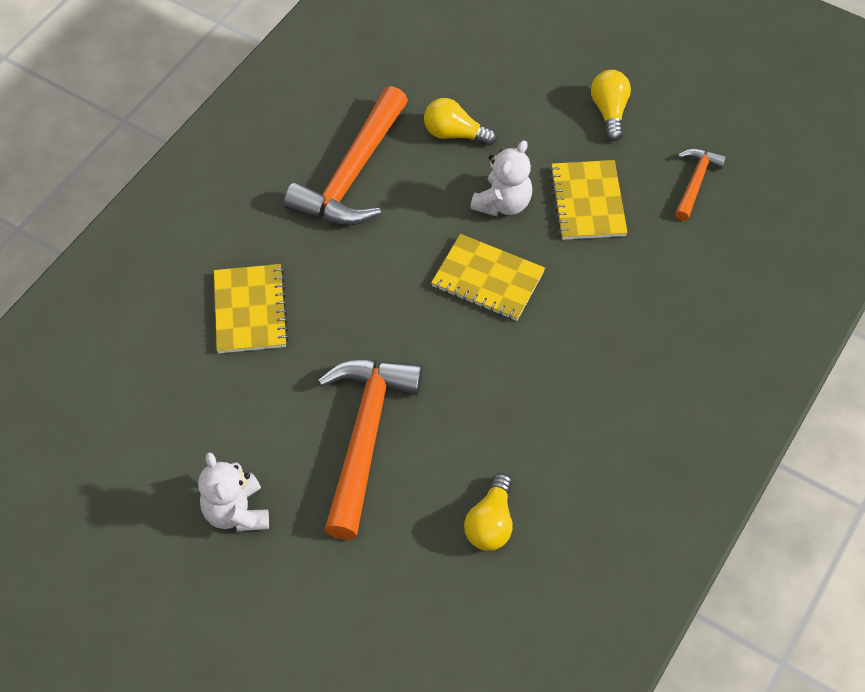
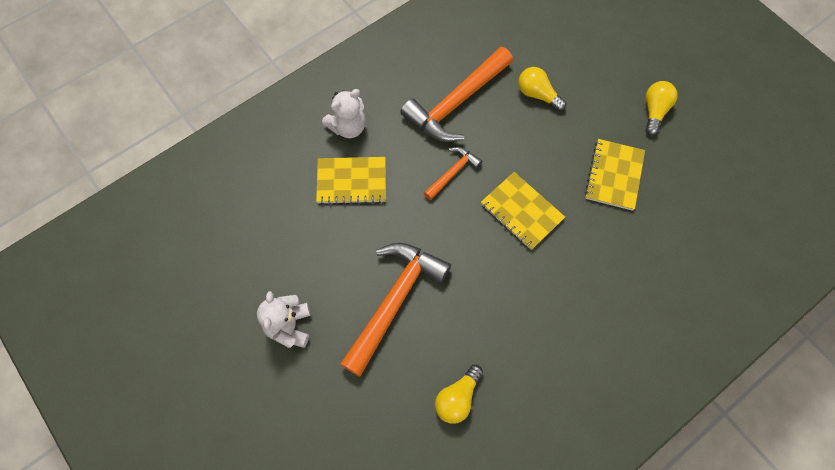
camera: 20 degrees right, 10 degrees up
(250, 310) = (351, 181): yellow notebook -> yellow notebook turned 75 degrees clockwise
(503, 203) = (552, 157): white teddy bear -> white teddy bear (348, 127)
(695, 182) = (699, 185): orange hammer -> orange hammer (452, 173)

